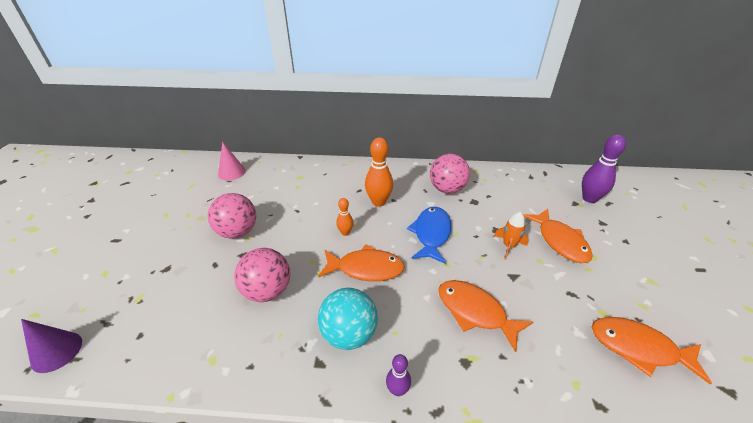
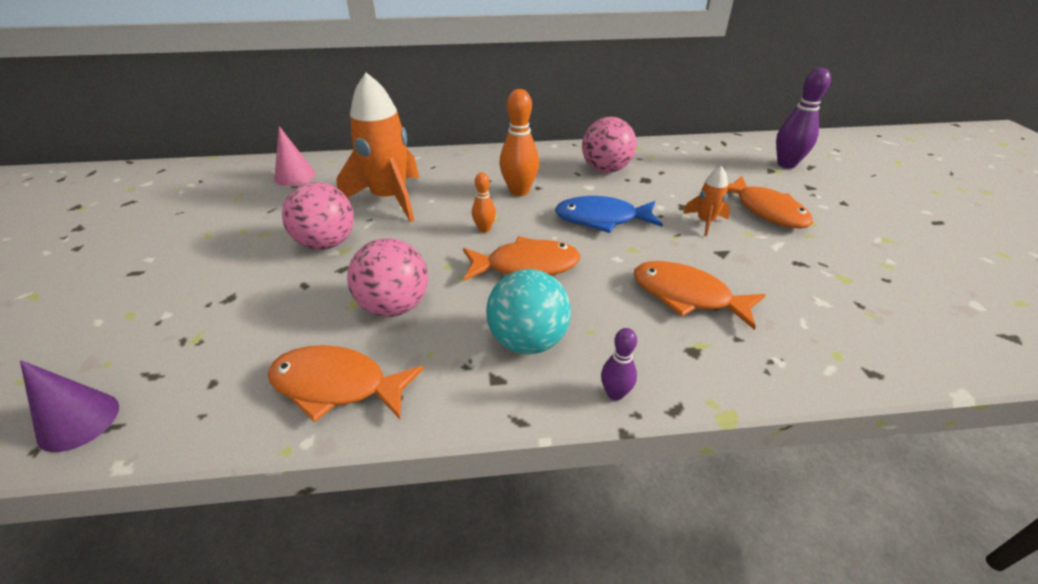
camera: 10 degrees left, 0 degrees up
(288, 199) = (390, 199): none -> orange rocket
(431, 234) = (602, 219): blue fish -> blue fish turned 90 degrees counterclockwise
(638, 348) = (896, 308): orange fish -> orange fish (337, 385)

